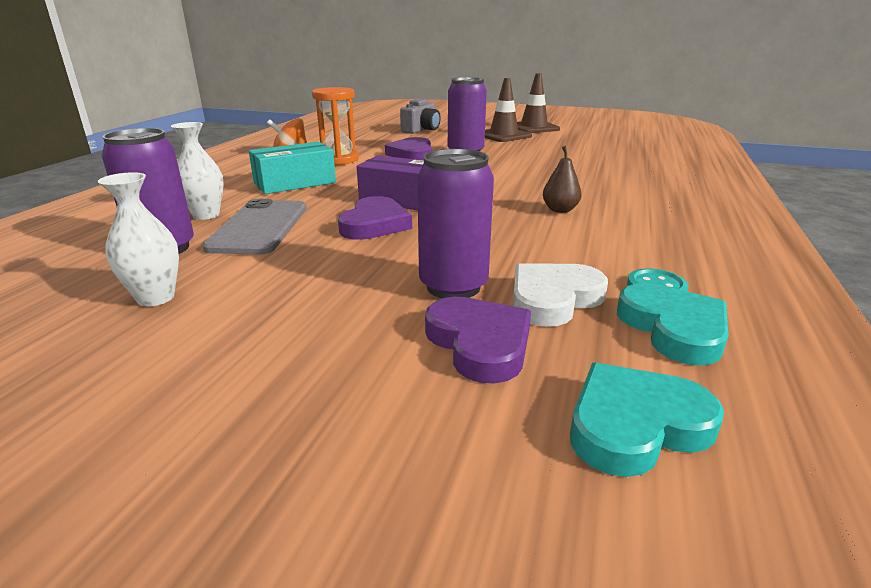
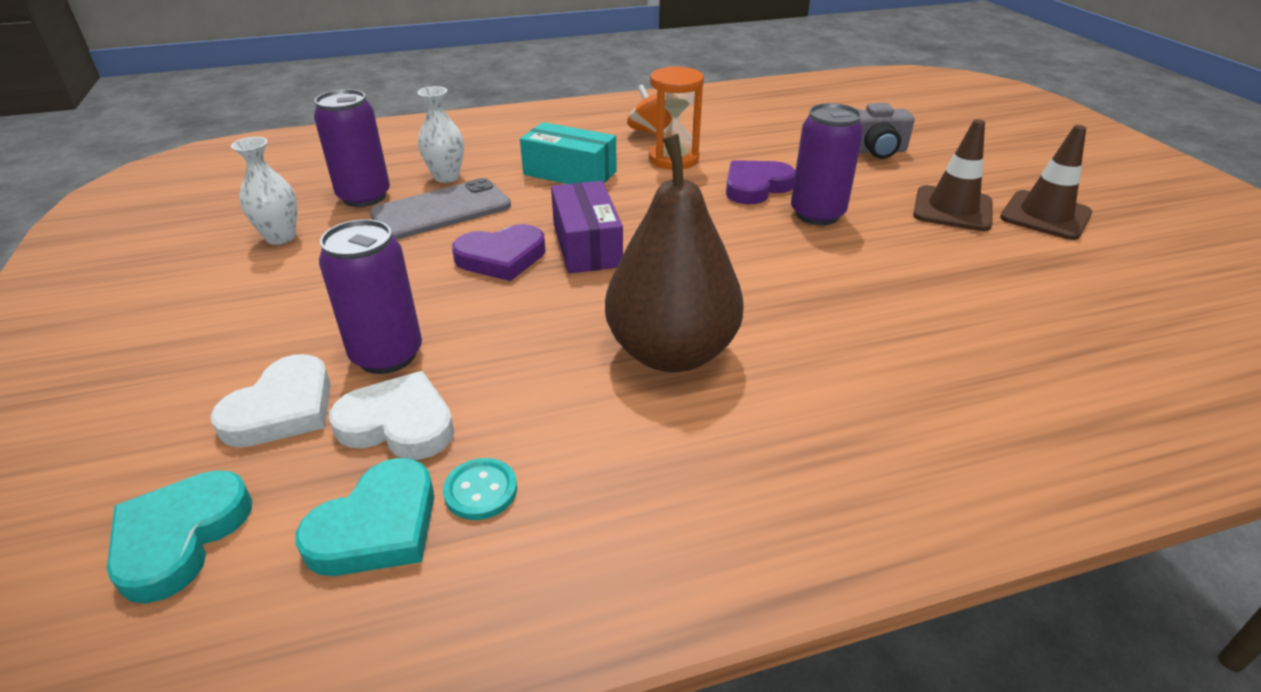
camera: 55 degrees right, 10 degrees up
(479, 343) = (282, 409): purple heart -> white heart
(560, 210) = (671, 352): brown pear -> brown pear, size x2.47
(635, 425) = (180, 537): turquoise heart -> turquoise heart turned 105 degrees counterclockwise

